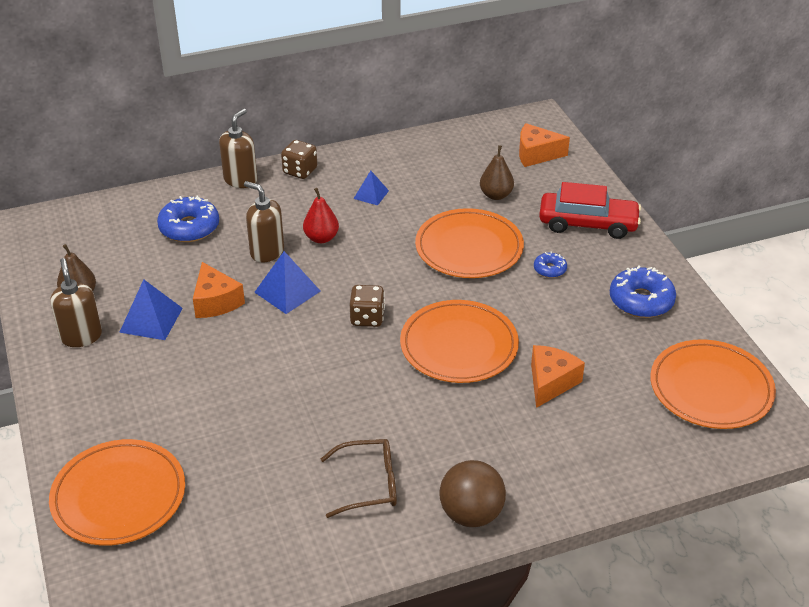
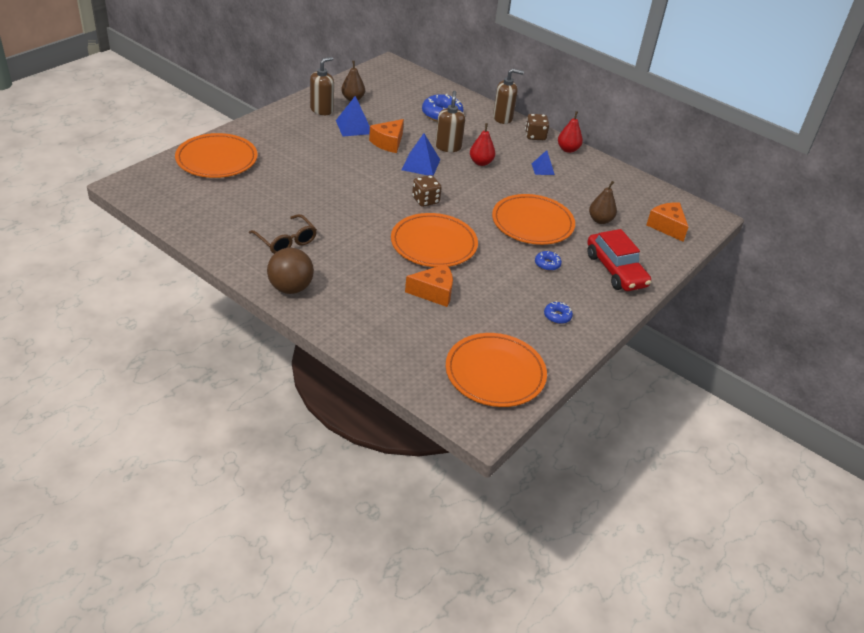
camera: 55 degrees right, 0 degrees up
(346, 158) = (568, 149): none -> red pear
(641, 300) = (557, 316): blue donut -> blue donut, size x0.53

